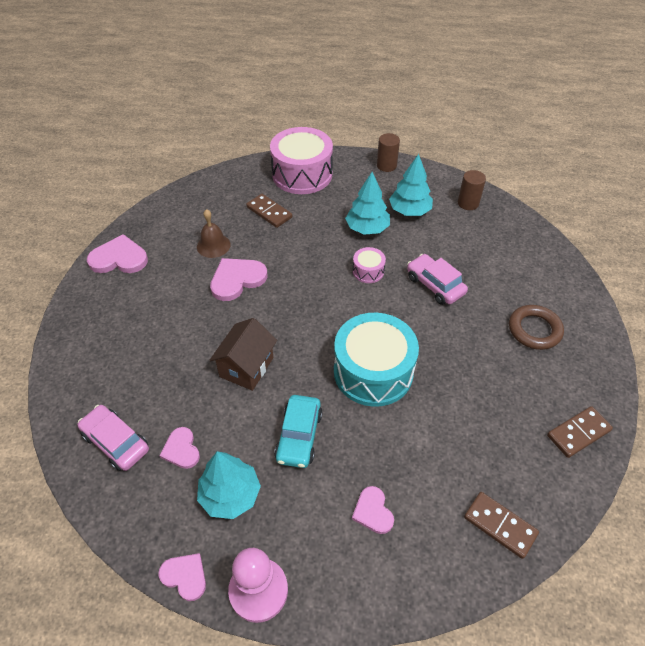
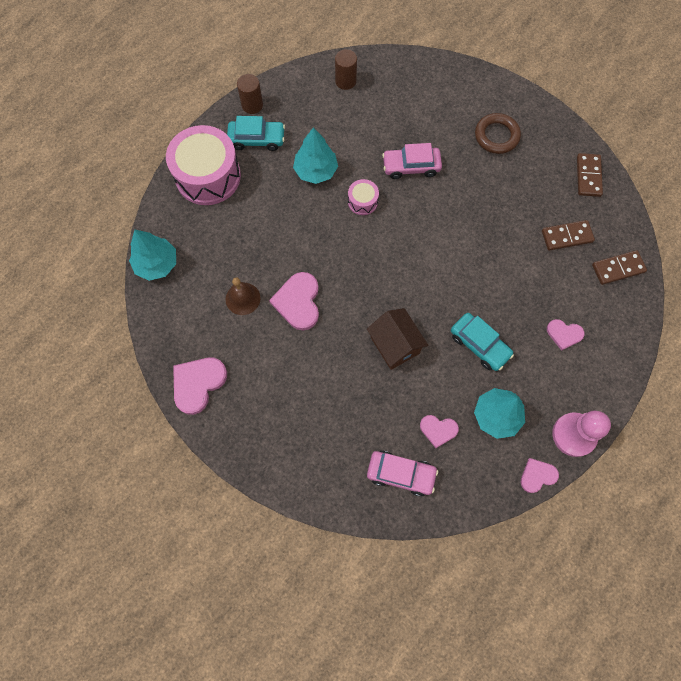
camera: 55 degrees left, 20 degrees up
(116, 442) = (401, 474): pink car -> pink car turned 150 degrees counterclockwise
(269, 212) = (236, 231): brown domino -> brown domino (567, 236)
(360, 182) = (257, 139): none -> turquoise car
(373, 371) = (459, 262): turquoise drum -> none
(409, 211) = (320, 127): turquoise tree -> turquoise tree (157, 264)

